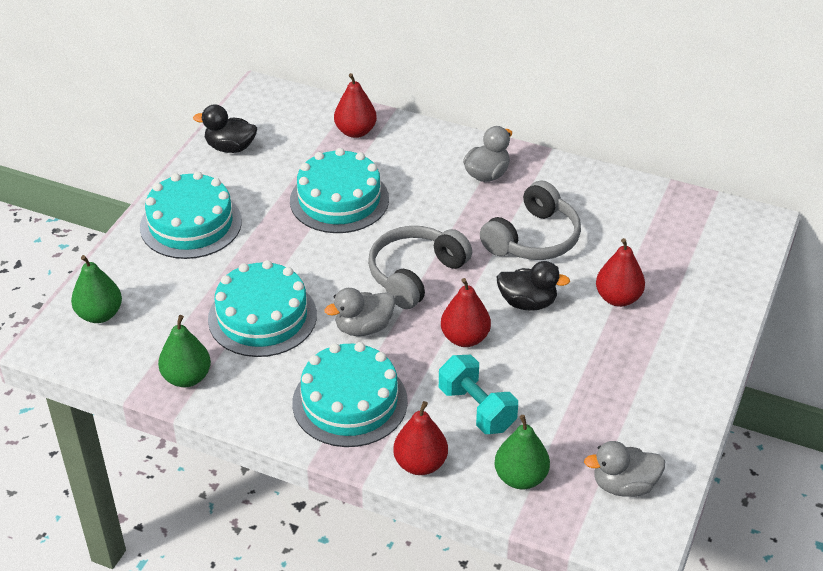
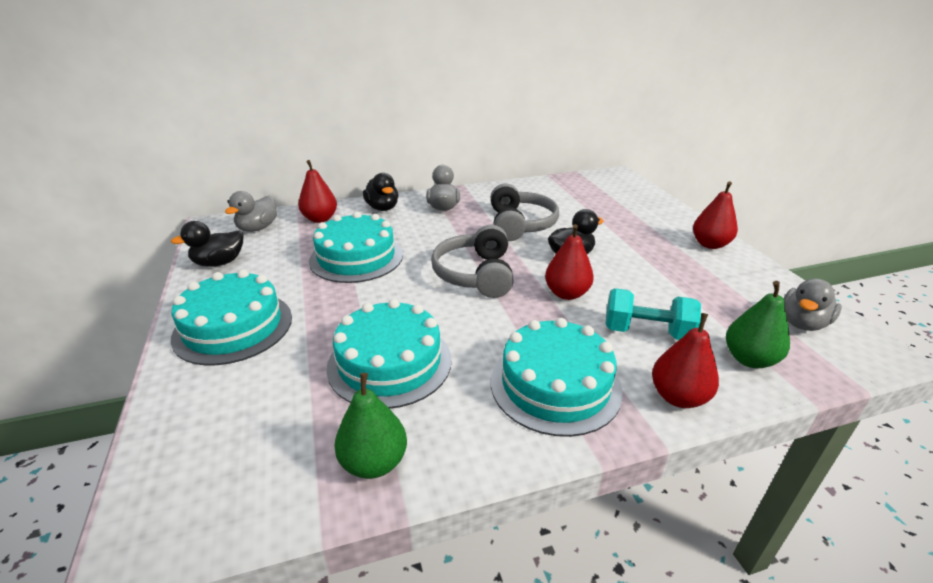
camera: 40 degrees left, 10 degrees down
(100, 314) = (194, 459): green pear -> none
(363, 327) = (487, 325): grey duck -> grey duck (258, 228)
(427, 145) = (382, 208): none -> black duck
(618, 298) = (614, 230): red pear -> red pear (710, 244)

